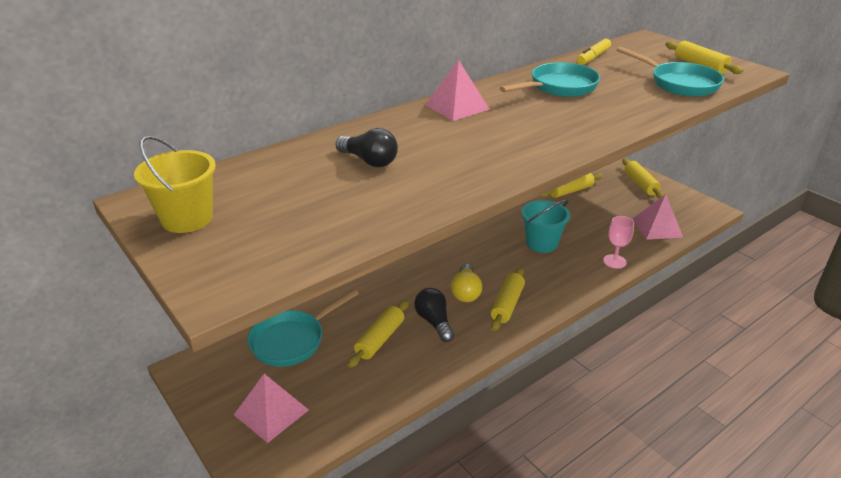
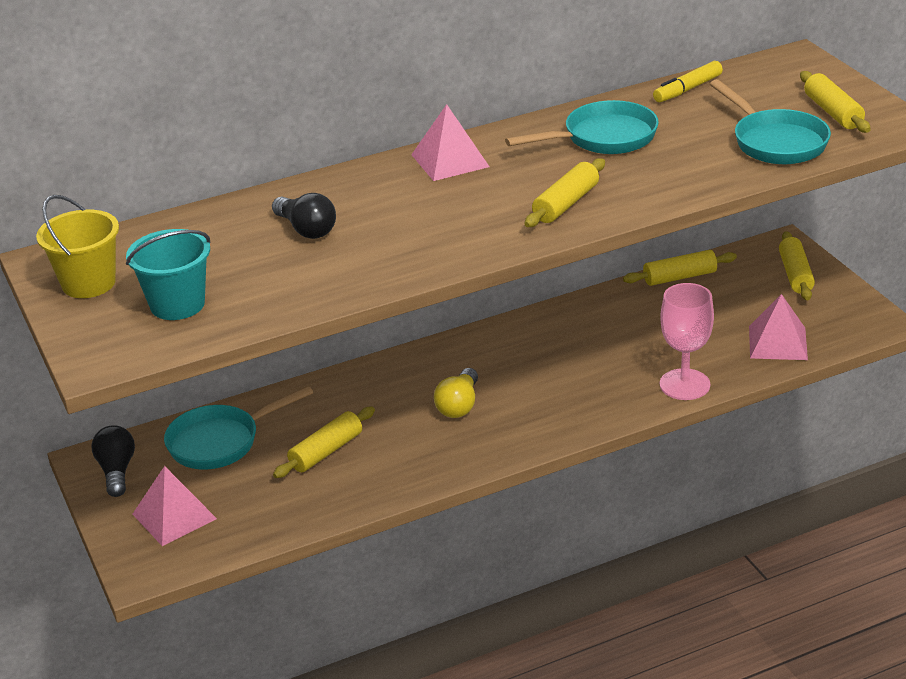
camera: 15 degrees right, 0 degrees up
(434, 322) = (401, 438): black light bulb -> black light bulb (117, 471)
(507, 304) = (506, 426): yellow rolling pin -> yellow rolling pin (566, 204)
(541, 243) = (595, 350): turquoise bucket -> turquoise bucket (177, 304)
(614, 261) = (684, 384): pink goblet -> pink goblet, size x1.56

